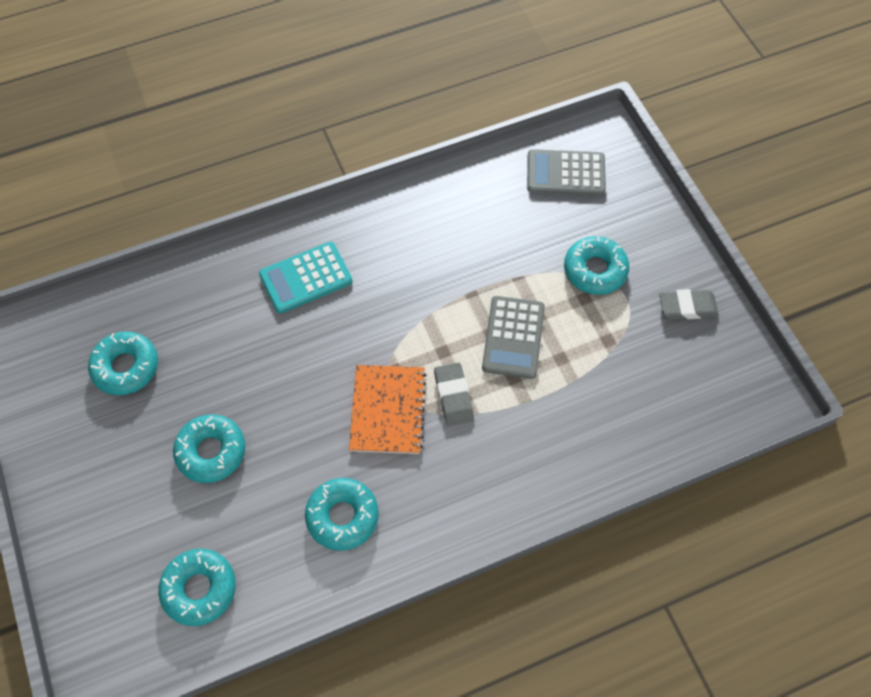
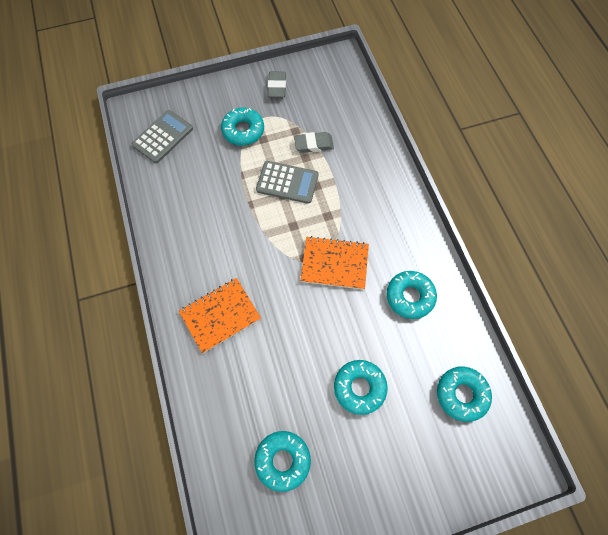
camera: 85 degrees left, 5 degrees up
(306, 278) = (220, 315): turquoise calculator -> orange notebook
(453, 396) = (327, 222): grey eraser -> grey eraser (313, 144)
(565, 173) = (163, 137): grey calculator -> grey calculator turned 150 degrees counterclockwise

